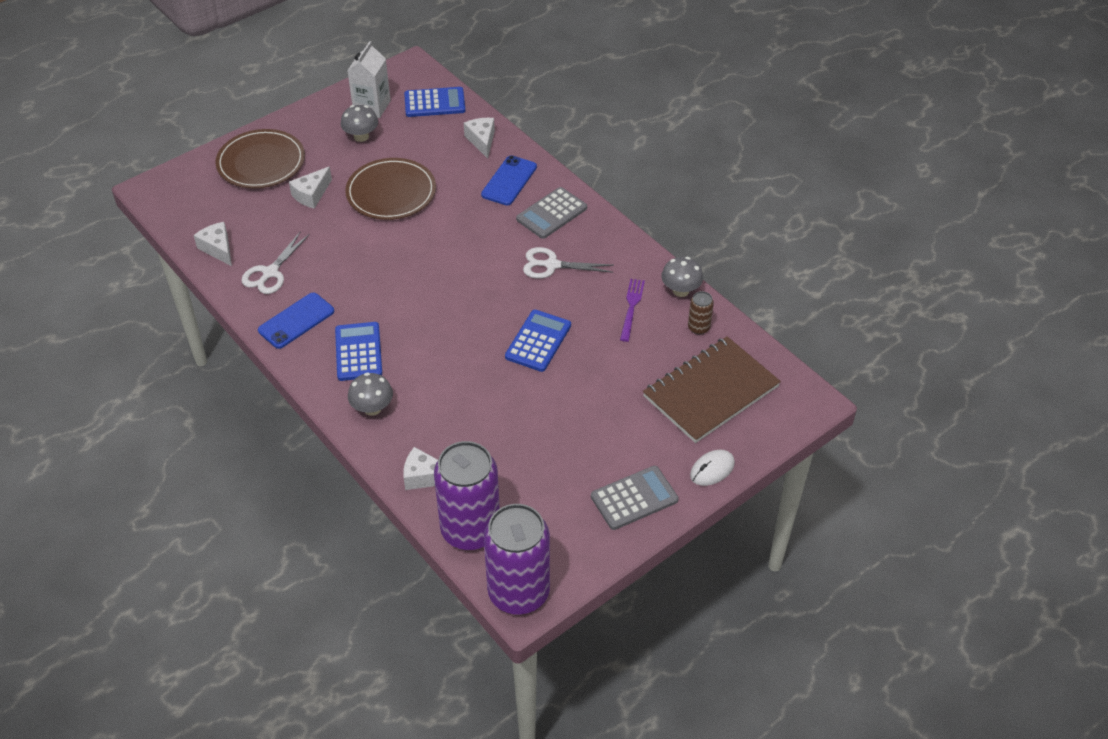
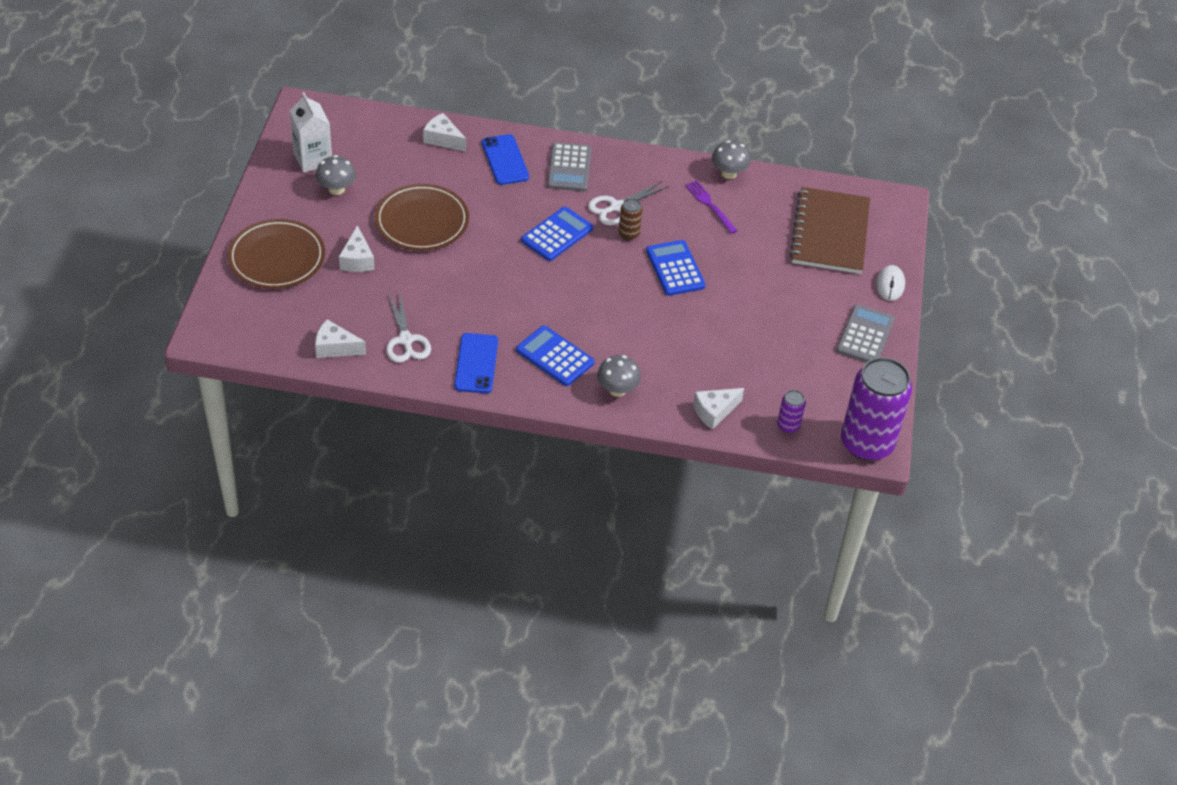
camera: 45 degrees left, 0 degrees up
(434, 103) = (363, 128): blue calculator -> blue calculator (557, 234)
(470, 530) = (788, 426): purple can -> purple can, size x0.43
(698, 327) = (771, 193): brown can -> brown can (629, 234)

